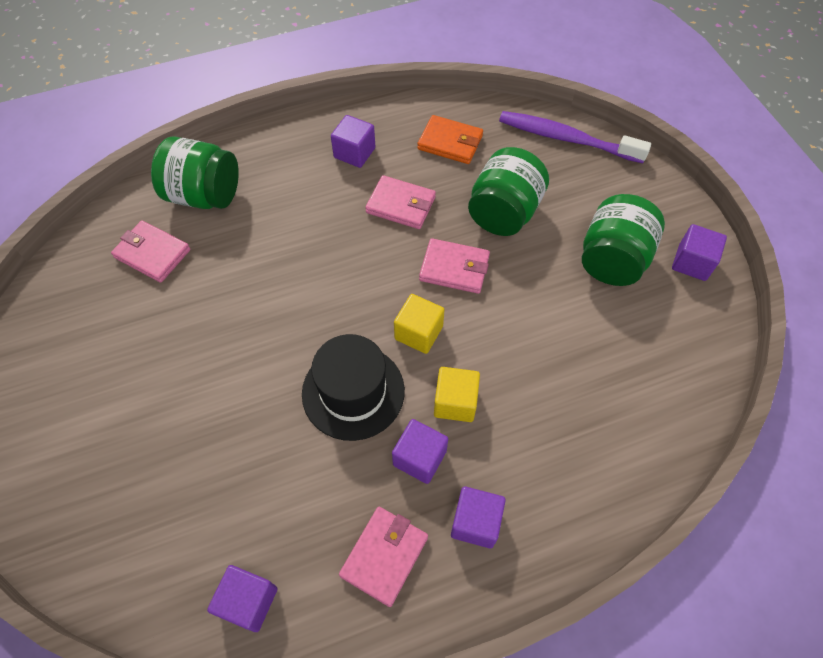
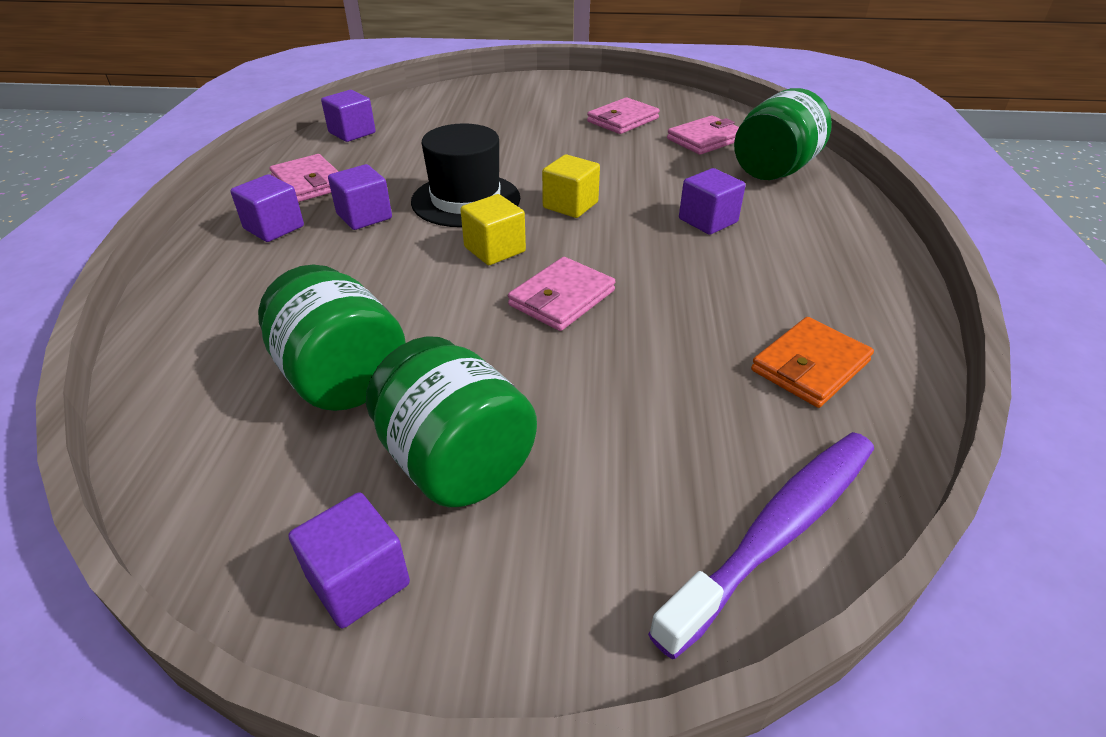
camera: 115 degrees right, 20 degrees down
(354, 153) = (812, 273): purple cube -> purple cube (708, 220)
(401, 205) = (695, 285): pink wallet -> pink wallet (622, 120)
(455, 402) = (393, 249): yellow cube -> yellow cube (570, 205)
(503, 212) = (630, 373): green jar -> green jar (342, 378)

